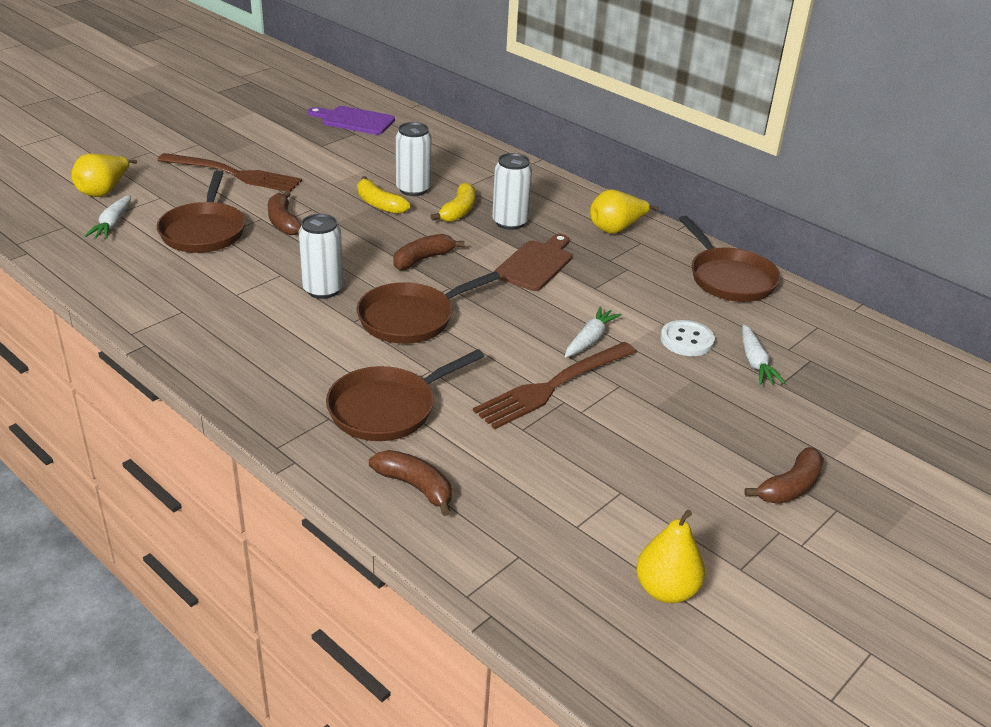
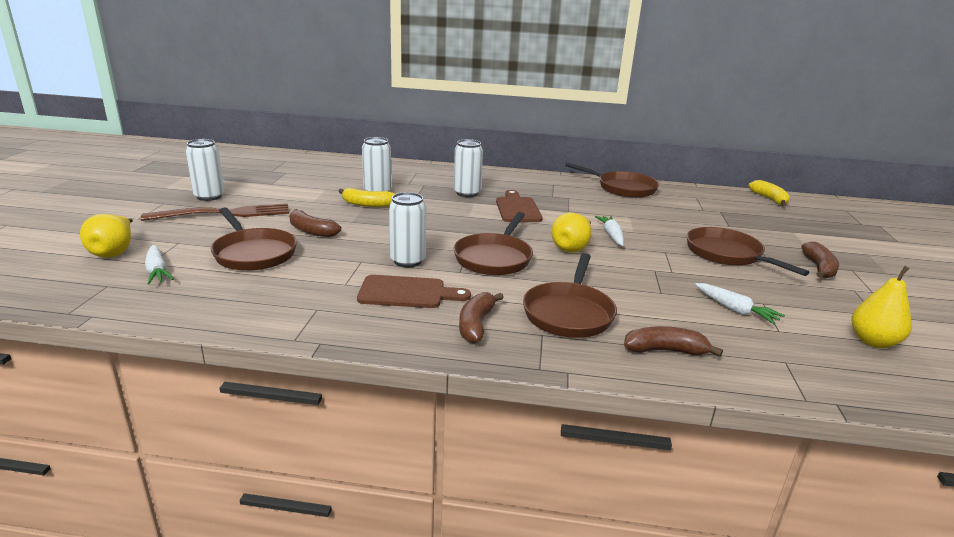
camera: 35 degrees left, 10 degrees down
(245, 147) = (209, 196): none -> white can
(274, 325) = (407, 293): none -> brown cutting board
(354, 120) = (274, 166): purple cutting board -> none
(423, 259) = (446, 225): brown banana -> brown banana (476, 324)
(458, 211) = (426, 195): yellow banana -> yellow banana (769, 199)
(552, 387) = (636, 265): brown fork -> none
(616, 229) = (530, 182): yellow pear -> yellow pear (571, 248)
(686, 340) = (655, 220): white button -> none
(695, 420) = (727, 254): none -> brown pan
(755, 362) = (702, 220): white carrot -> white carrot (735, 310)

